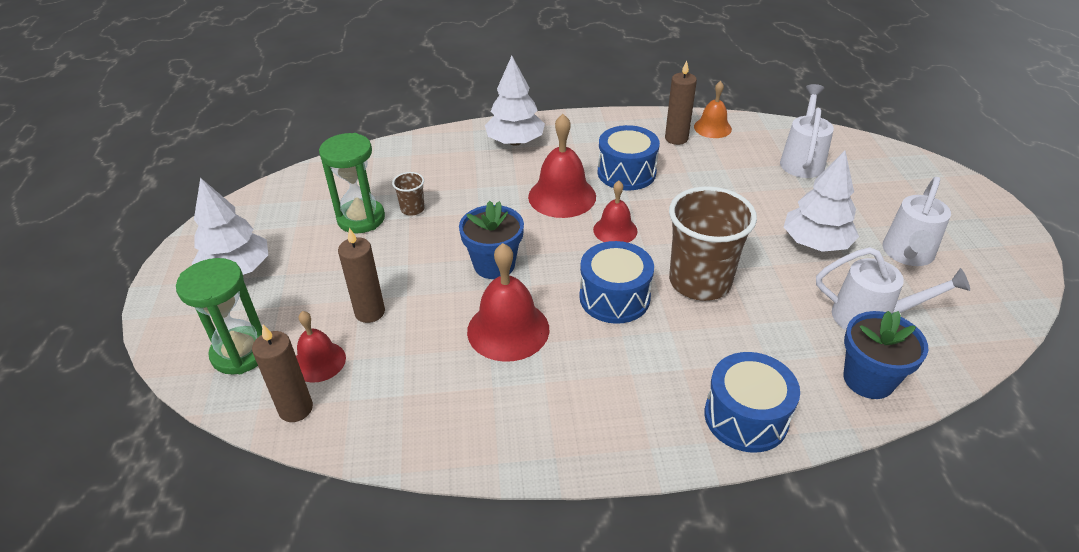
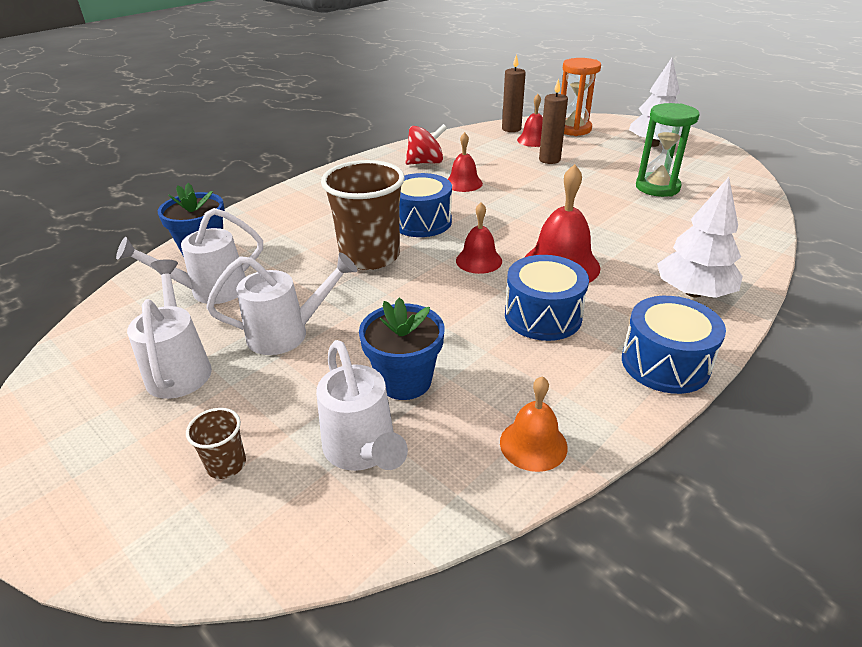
camera: 140 degrees right, 5 degrees down
(240, 353) = (573, 129): green hourglass -> orange hourglass
(412, 209) = (642, 206): brown cup -> brown cup (226, 464)
(494, 265) = (526, 204): blue flower pot -> blue flower pot (405, 381)
(499, 399) = (426, 162): none -> red spinning top
(508, 330) = (463, 183): red bell -> red bell, size x0.61
(676, 138) = (553, 394): brown candle -> none
(746, 417) = (281, 205): blue drum -> blue drum (665, 363)
(815, 243) = (286, 334): white tree -> white watering can

